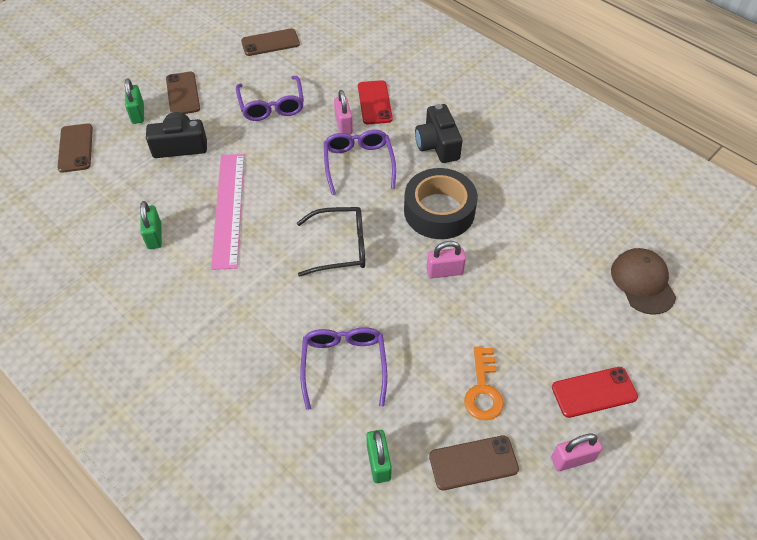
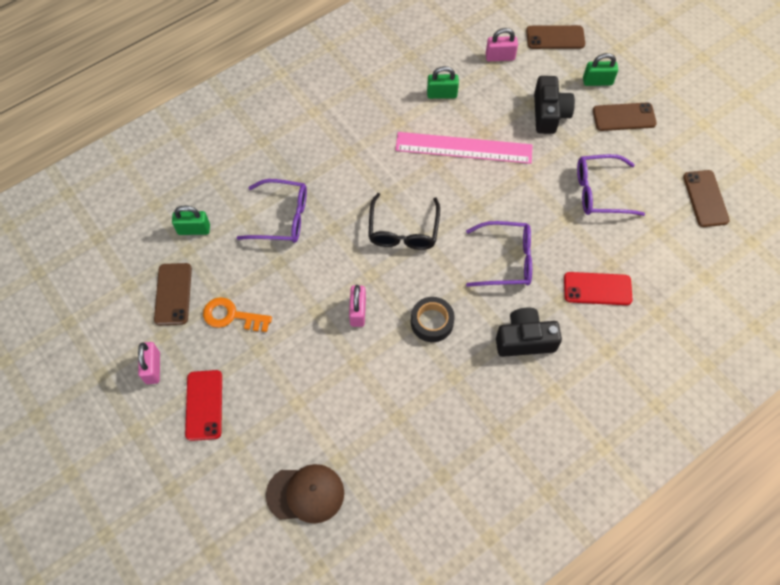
camera: 100 degrees right, 10 degrees up
(343, 125) = (564, 254): pink padlock -> pink padlock (500, 57)
(439, 211) = (432, 322): black tape -> black tape, size x0.60

